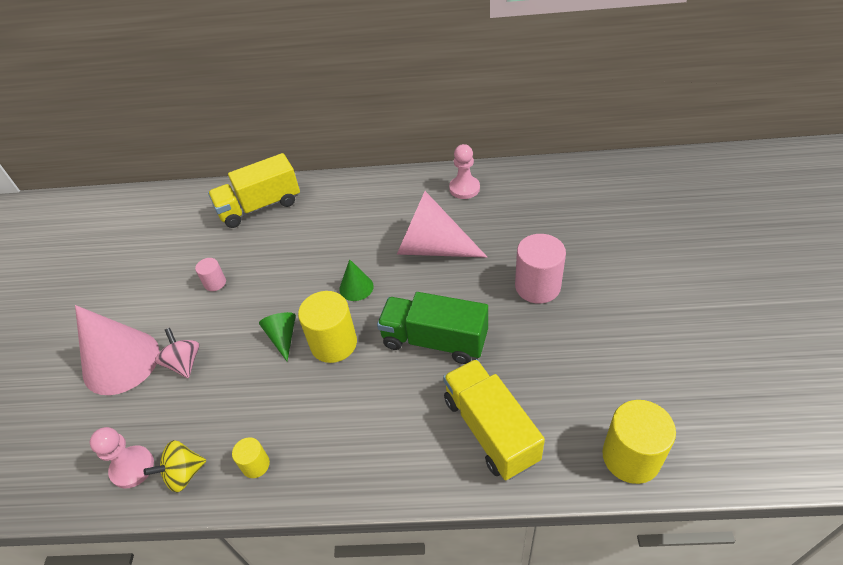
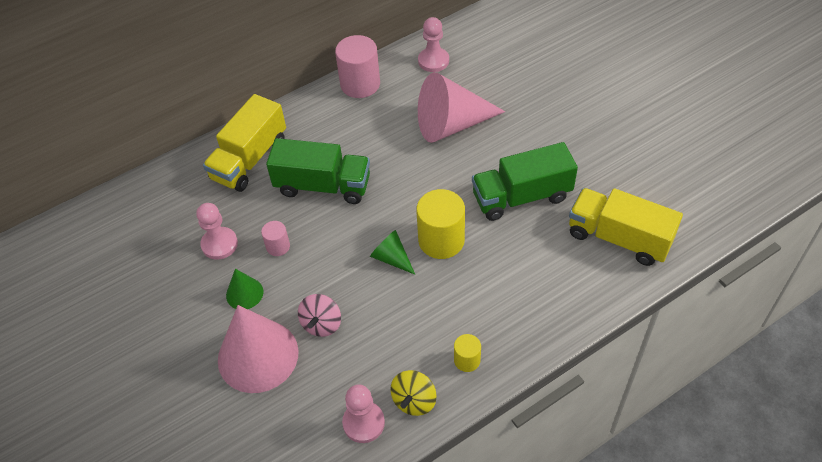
camera: 35 degrees left, 5 degrees up
(181, 260) = (219, 244): none -> pink pawn
(184, 363) = (322, 324): pink spinning top -> pink spinning top turned 105 degrees counterclockwise
(289, 251) = (323, 186): none -> green truck
(356, 287) = (417, 187): green cone -> green cone (244, 293)
(537, 286) = (564, 117): pink cylinder -> pink cylinder (360, 84)
(631, 457) = (723, 205): yellow cylinder -> none

